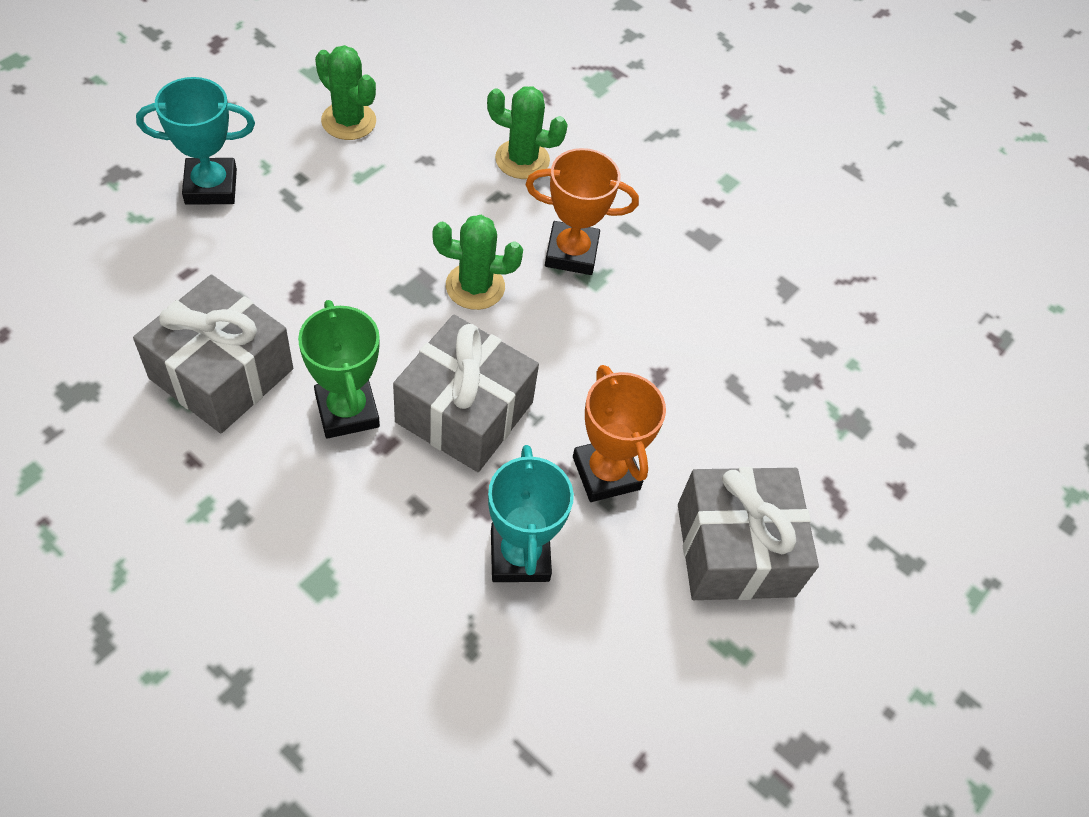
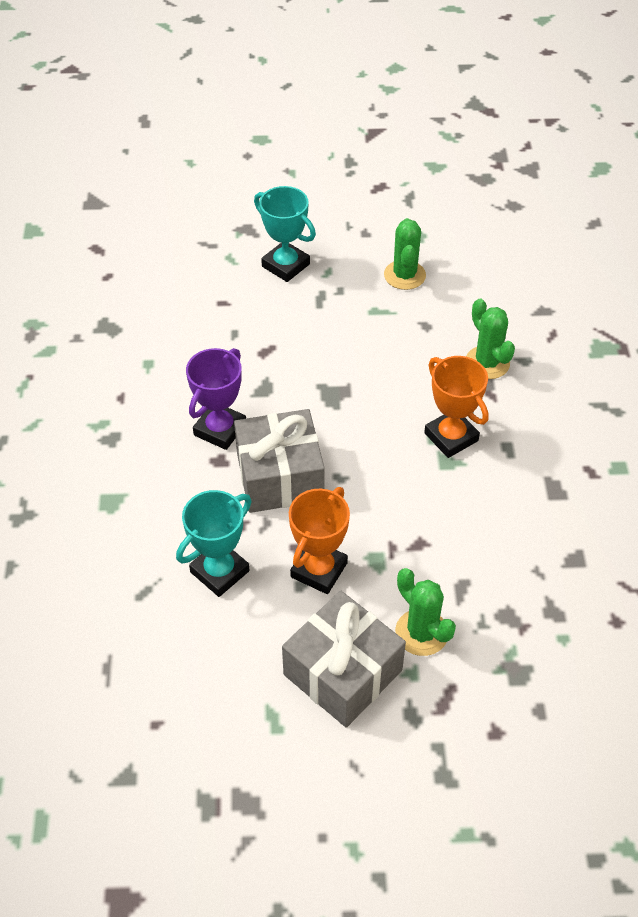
camera: 55 degrees right, 5 degrees down
(222, 374) = (181, 365): grey gift -> none
(347, 411) = (220, 429): green trophy -> purple trophy
(475, 286) = (368, 415): green cactus -> green cactus (421, 632)

